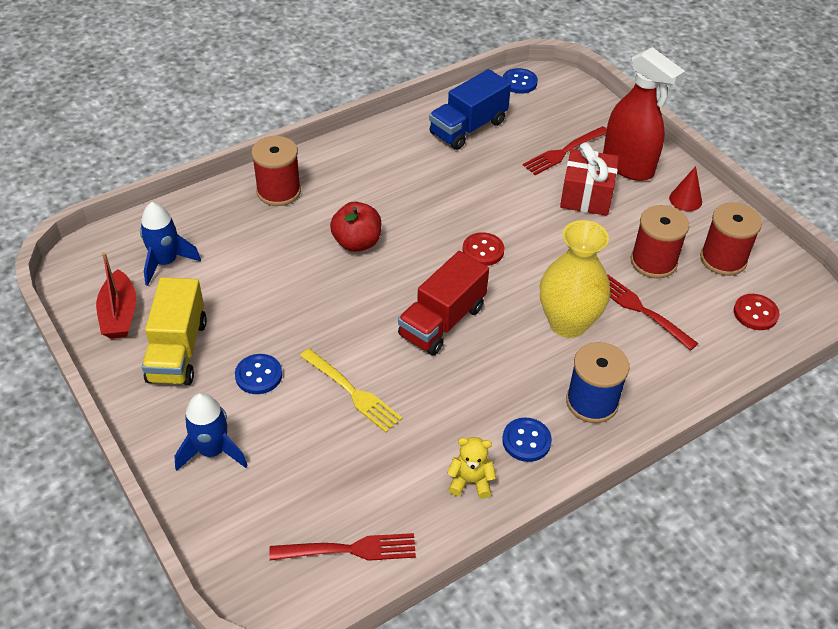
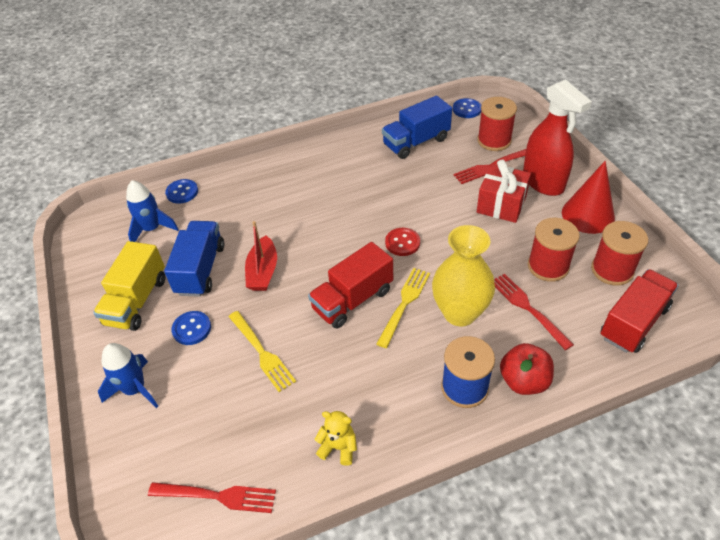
camera: 15 degrees right, 0 degrees up
(119, 314) = (104, 267): red boat -> red boat (263, 272)
(246, 305) = (200, 269): none -> blue truck
(279, 191) = (254, 181): red spool -> red spool (494, 141)
(357, 242) = (302, 227): red apple -> red apple (523, 381)
(503, 319) = (404, 304): none -> yellow fork
(526, 441) = (397, 416): blue button -> blue button (182, 192)
(685, 200) = (588, 215): red cone -> red cone, size x1.82
(755, 313) = (633, 322): red button -> red truck

